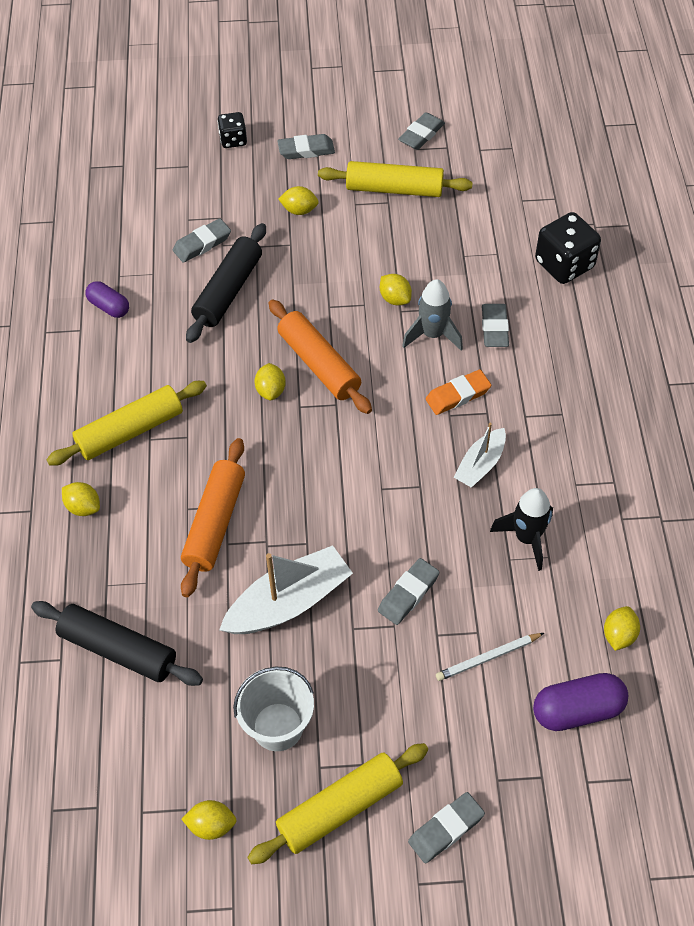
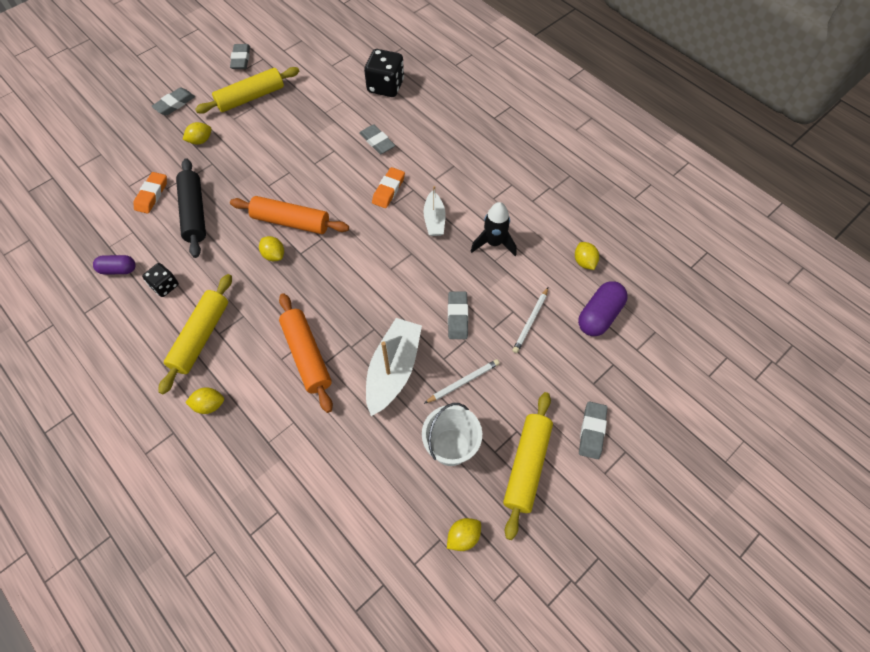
camera: 40 degrees left, 5 degrees up
(118, 649) = (311, 476): black rolling pin -> none
(202, 244) = (152, 195): grey eraser -> orange eraser
(233, 140) = (119, 122): black dice -> black dice (165, 286)
(351, 669) = (463, 382): none -> white pencil
(395, 299) = (305, 158): yellow lemon -> none
(433, 335) = (345, 165): grey rocket -> none

